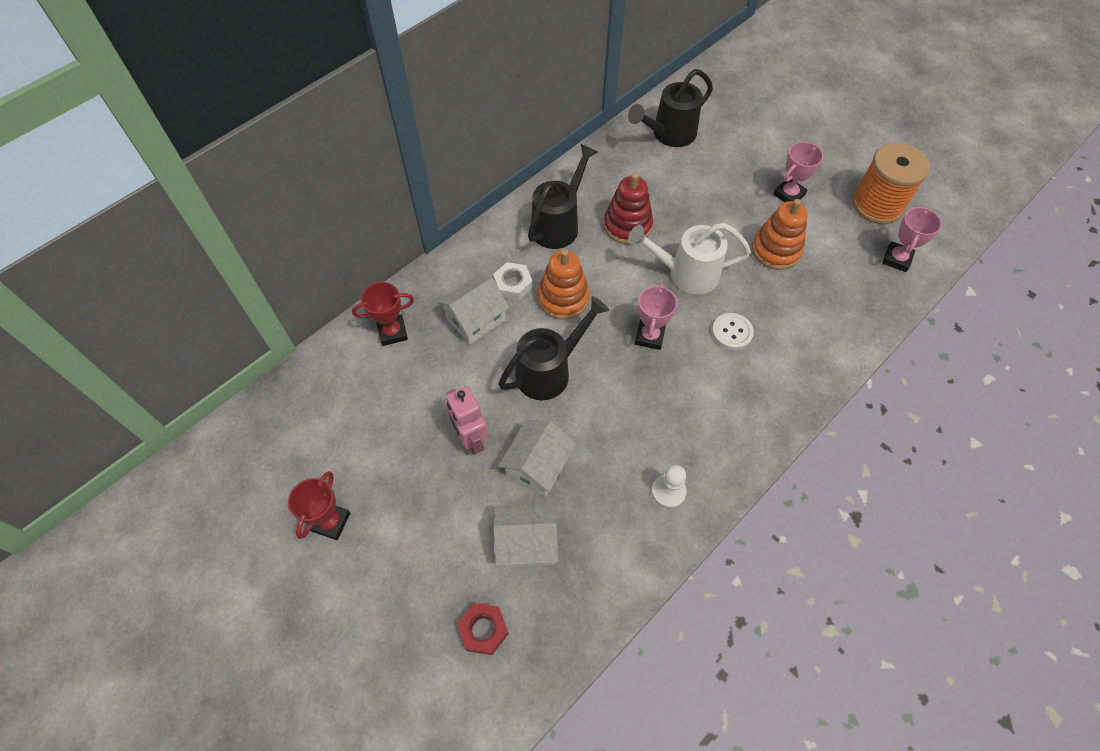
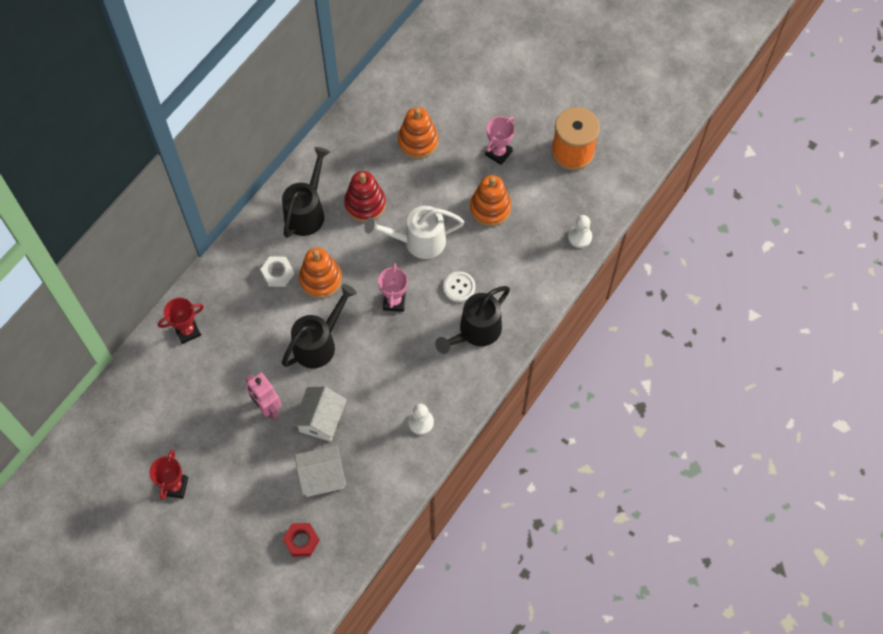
camera: 10 degrees left, 5 degrees up
(475, 319) = (252, 309): white house -> none
(669, 134) = (391, 107): black watering can -> black watering can (475, 332)
(696, 171) = (418, 141): none -> orange stacking toy
(886, 297) = (579, 237): none -> white pawn
(897, 259) = (588, 201): pink trophy -> none

